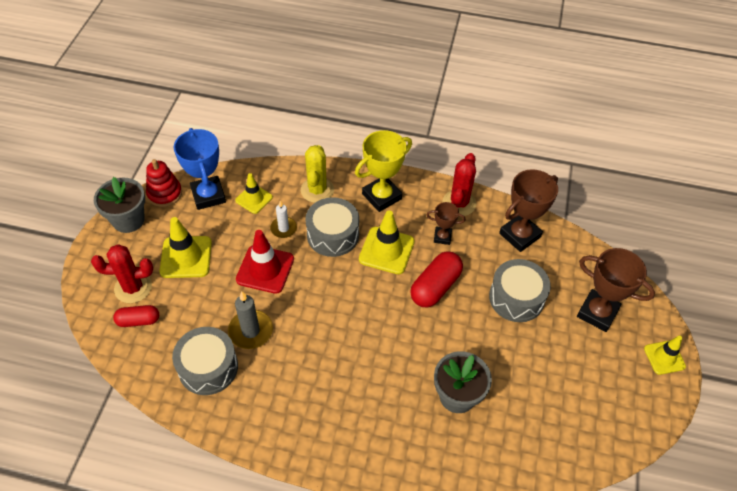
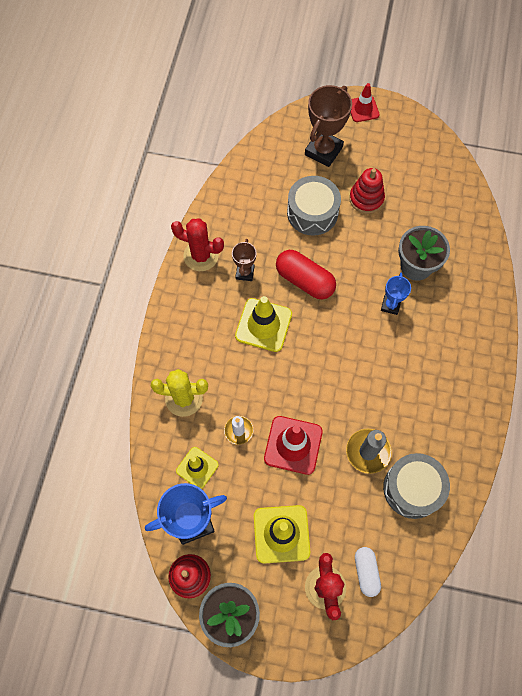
camera: 90 degrees left, 15 degrees up
(138, 321) = (366, 572): red capsule -> white capsule
(333, 235) = (245, 378): grey drum -> none
(381, 196) = (192, 330): yellow trophy -> none
(408, 365) = (390, 305): none -> blue trophy
(520, 235) = (240, 204): brown trophy -> none
(540, 351) = (366, 199): none -> red stacking toy
(664, 357) = (363, 109): yellow traffic cone -> red traffic cone

